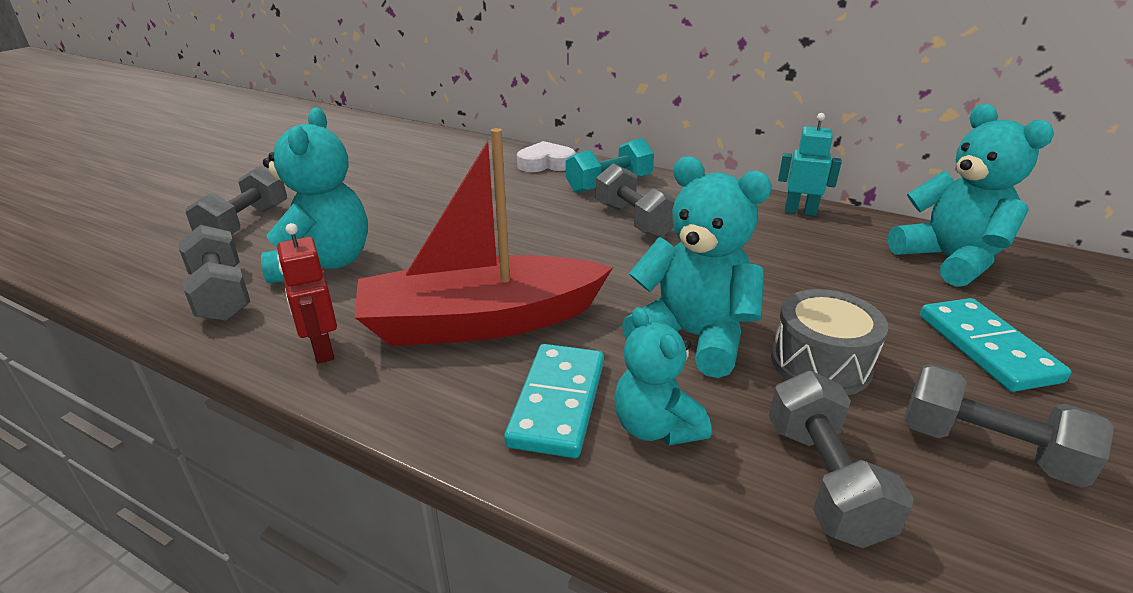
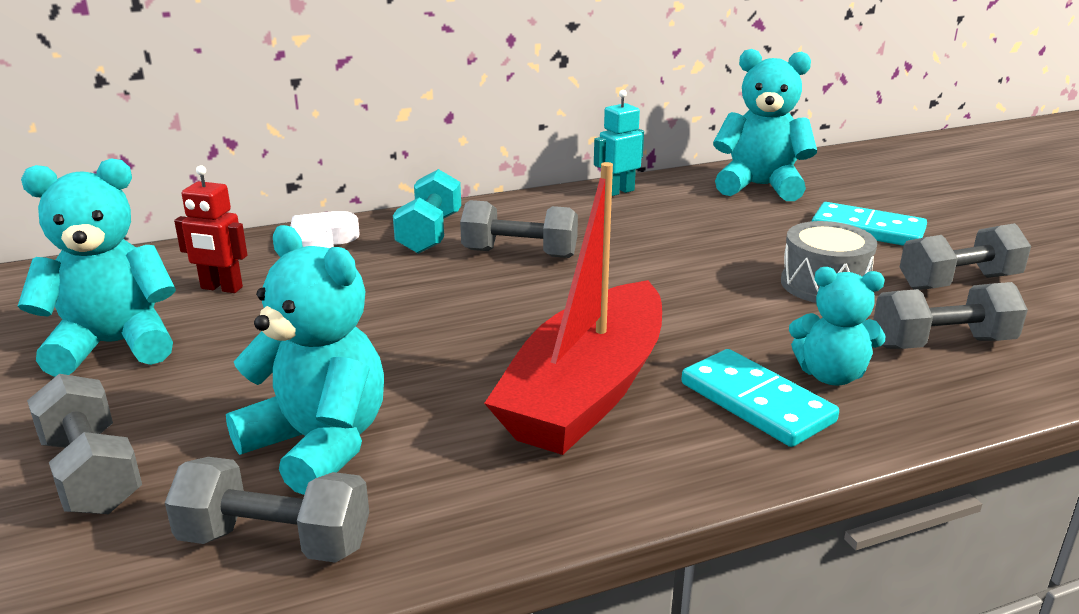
camera: 50 degrees left, 5 degrees down
(322, 350) = (514, 499): red robot -> red robot (221, 288)
(693, 337) = (736, 312): turquoise teddy bear -> turquoise teddy bear (114, 345)
(823, 480) = (942, 343): grey dumbbell -> grey dumbbell turned 45 degrees counterclockwise

